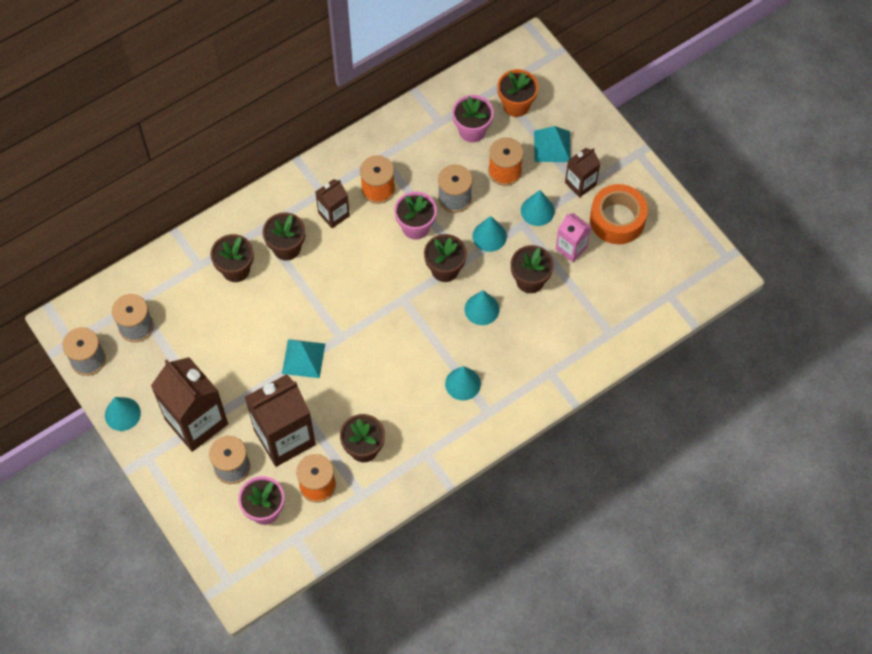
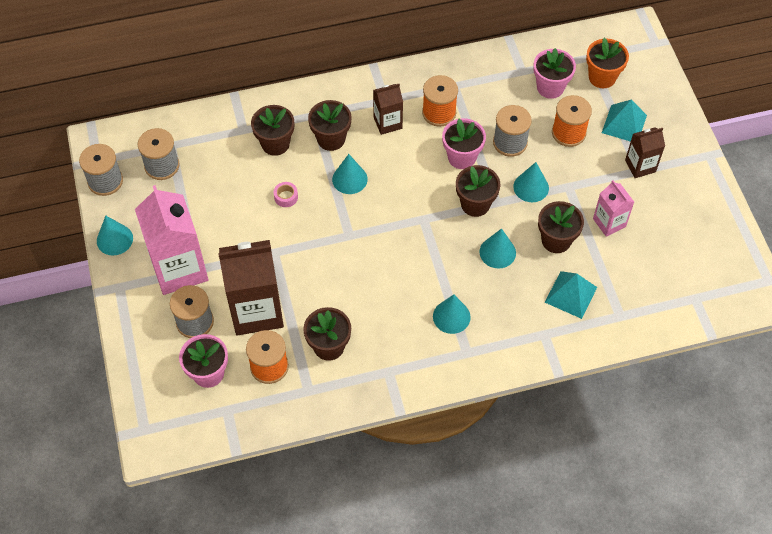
camera: 20 degrees right, 5 degrees down
(196, 422) = (179, 269): brown carton -> pink carton
(267, 319) = (286, 197): none -> pink tape
(303, 358) = (305, 243): turquoise pyramid -> turquoise pyramid (570, 294)
(537, 210) = (588, 178): turquoise cone -> turquoise cone (349, 179)
(617, 219) = (666, 210): orange tape -> none

